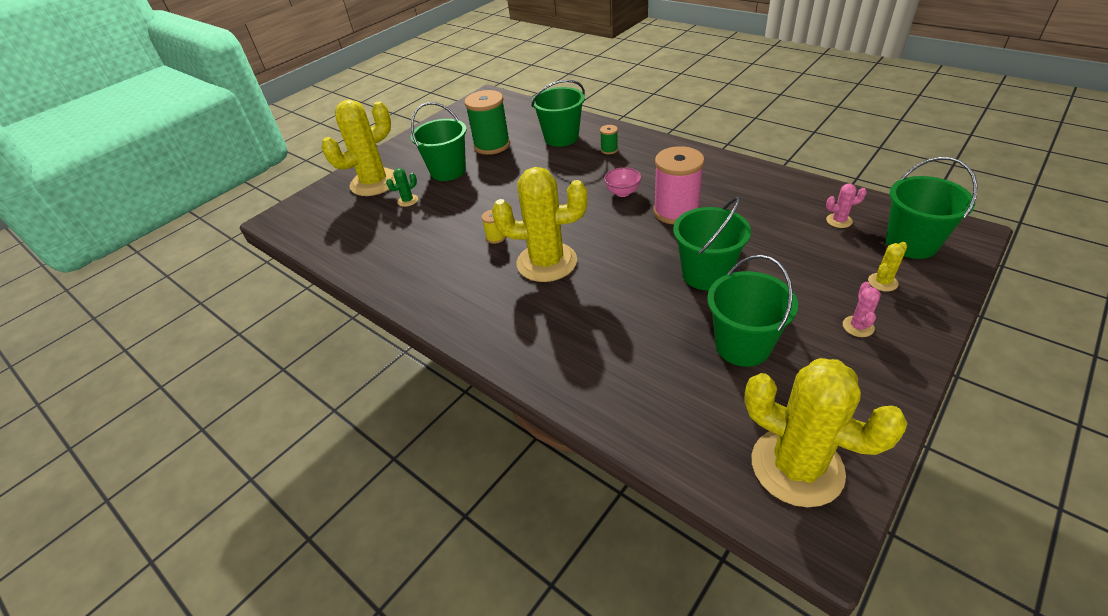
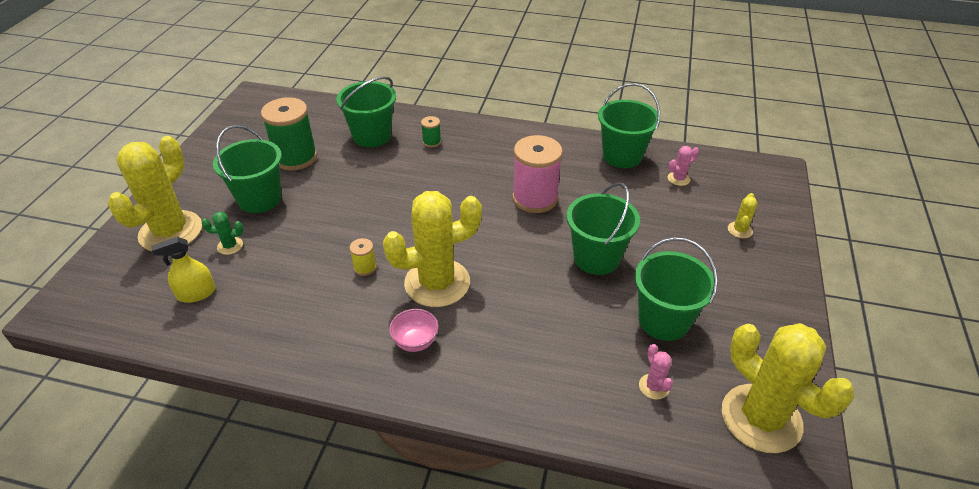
camera: 30 degrees left, 0 degrees up
(366, 229) = (196, 293): none -> yellow spray bottle
(408, 200) = (230, 246): green cactus -> green cactus turned 60 degrees clockwise
(622, 192) = (472, 188): pink bowl -> pink bowl (415, 342)
(797, 467) = (761, 418): yellow cactus -> yellow cactus turned 45 degrees clockwise
(858, 326) = (742, 276): pink cactus -> pink cactus (654, 387)
(911, 243) = (743, 189): green bucket -> green bucket (622, 156)

